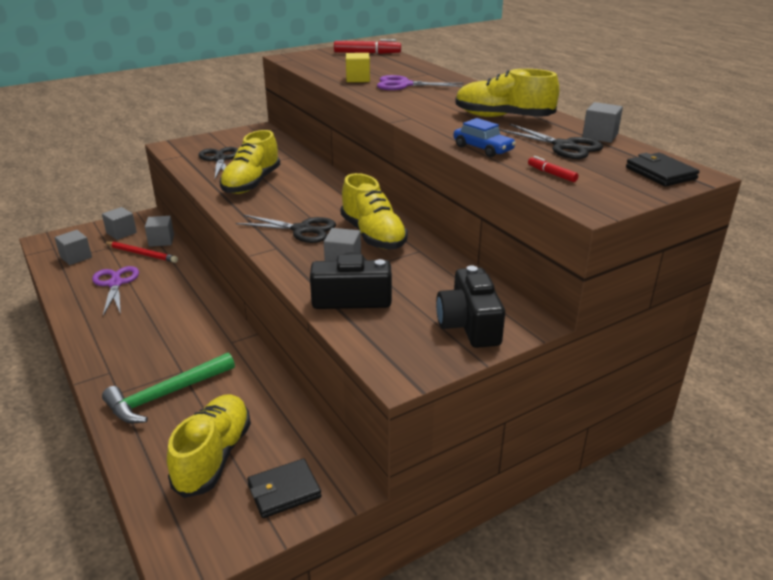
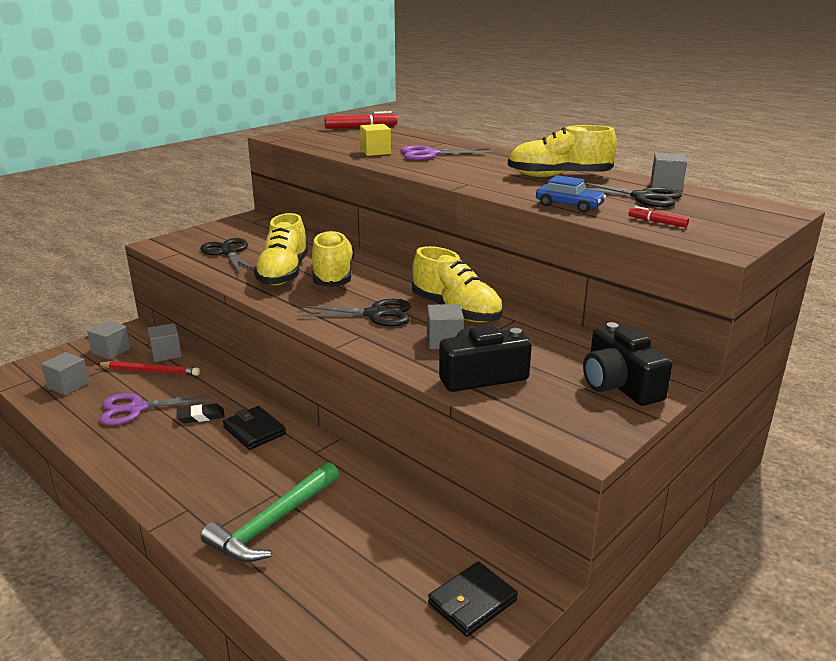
camera: 15 degrees left, 5 degrees down
(115, 284) = (137, 408): purple scissors -> purple scissors turned 75 degrees counterclockwise
(159, 298) = (201, 416): none -> black eraser
(214, 456) = (370, 580): yellow shoe -> yellow shoe (333, 275)
(660, 173) = (753, 212): black wallet -> black wallet (254, 431)

